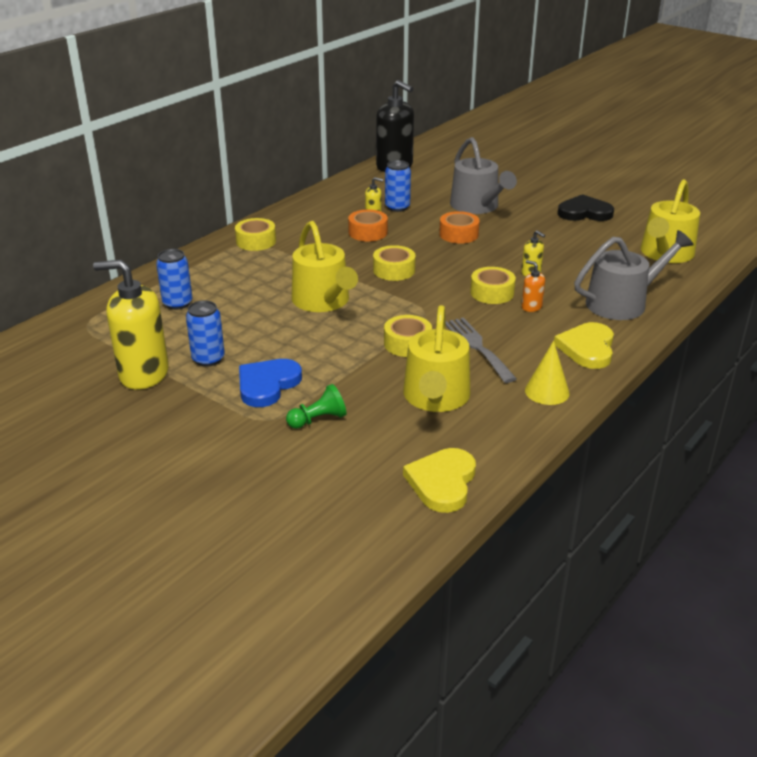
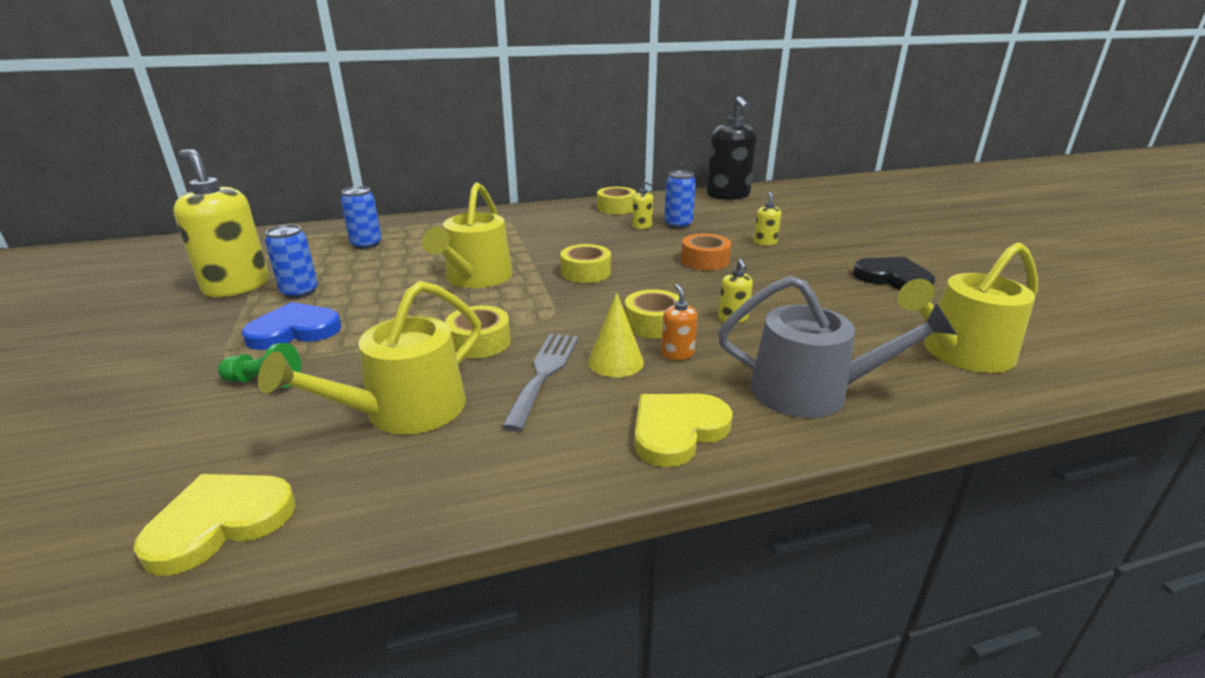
camera: 35 degrees right, 5 degrees down
(256, 241) = (509, 219): yellow tape -> yellow tape (616, 208)
(368, 232) = (616, 236): orange tape -> none
(477, 206) = (764, 242): grey watering can -> yellow soap dispenser
(547, 391) = (537, 464): yellow cone -> yellow cone (615, 361)

